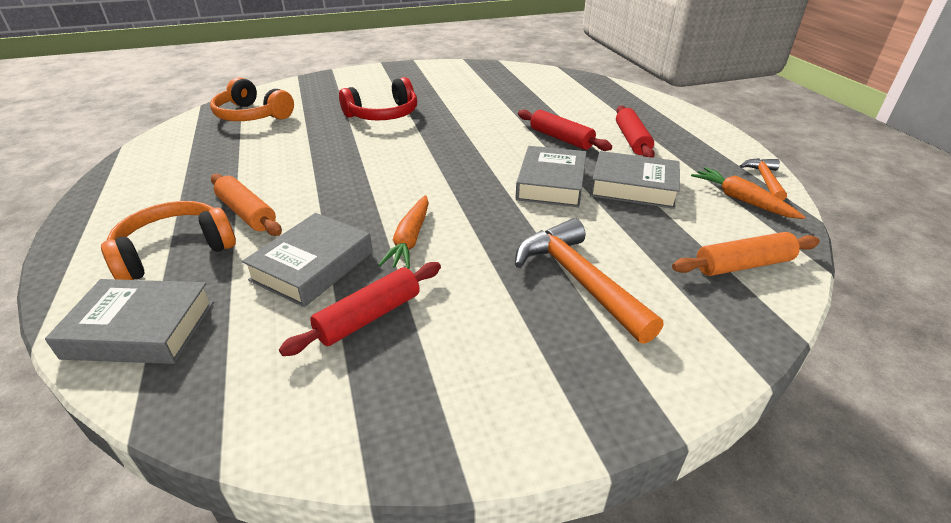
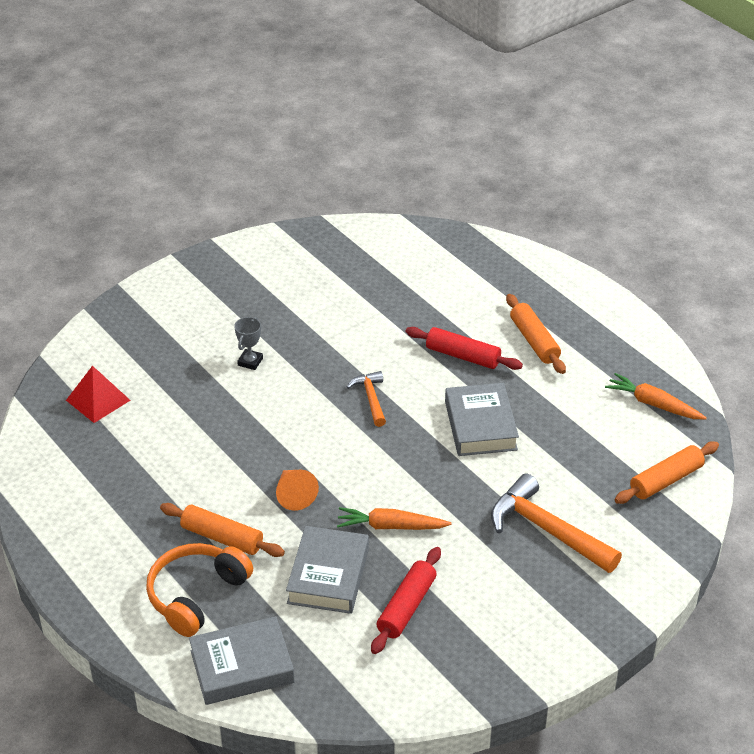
camera: 20 degrees left, 5 degrees up
(252, 115) = (98, 400): orange headphones -> red pyramid
(340, 197) = (294, 495): none -> orange cone
(383, 115) = (250, 362): red headphones -> grey trophy
(410, 239) = (391, 526): orange carrot -> orange carrot turned 105 degrees clockwise
(632, 140) = (534, 341): red rolling pin -> orange rolling pin
(633, 187) = (556, 411): grey book -> none
(764, 180) = (669, 371): orange hammer -> orange hammer (371, 398)

